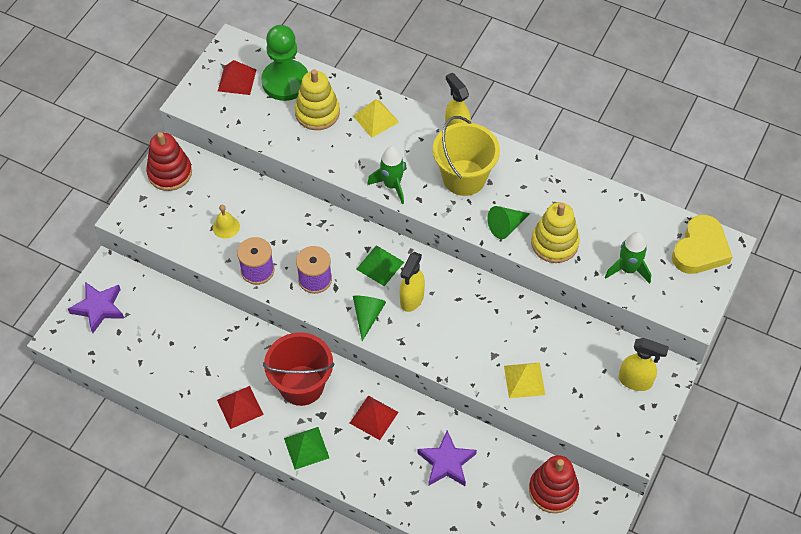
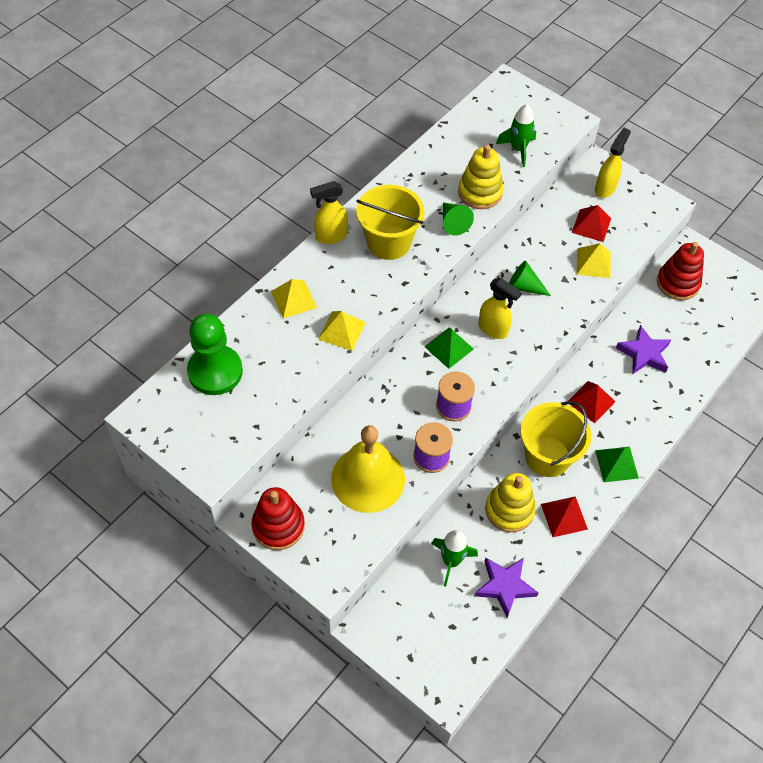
camera: 80 degrees left, 0 degrees up
(99, 308) = (417, 644): purple star -> purple star (504, 586)
(226, 227) = (368, 478): yellow bell -> yellow bell, size x2.42
(237, 80) = (196, 418): red pyramid -> red pyramid (591, 225)
(301, 385) = (547, 456): red bucket -> yellow bucket
(317, 113) = (269, 349): yellow stacking toy -> yellow stacking toy (509, 510)
(350, 161) = (341, 331): none -> yellow pyramid
(367, 316) = (505, 369): green cone -> green cone (524, 287)
(392, 185) = (382, 301): green rocket -> green rocket (451, 561)
(700, 249) = (507, 99): yellow heart -> none

